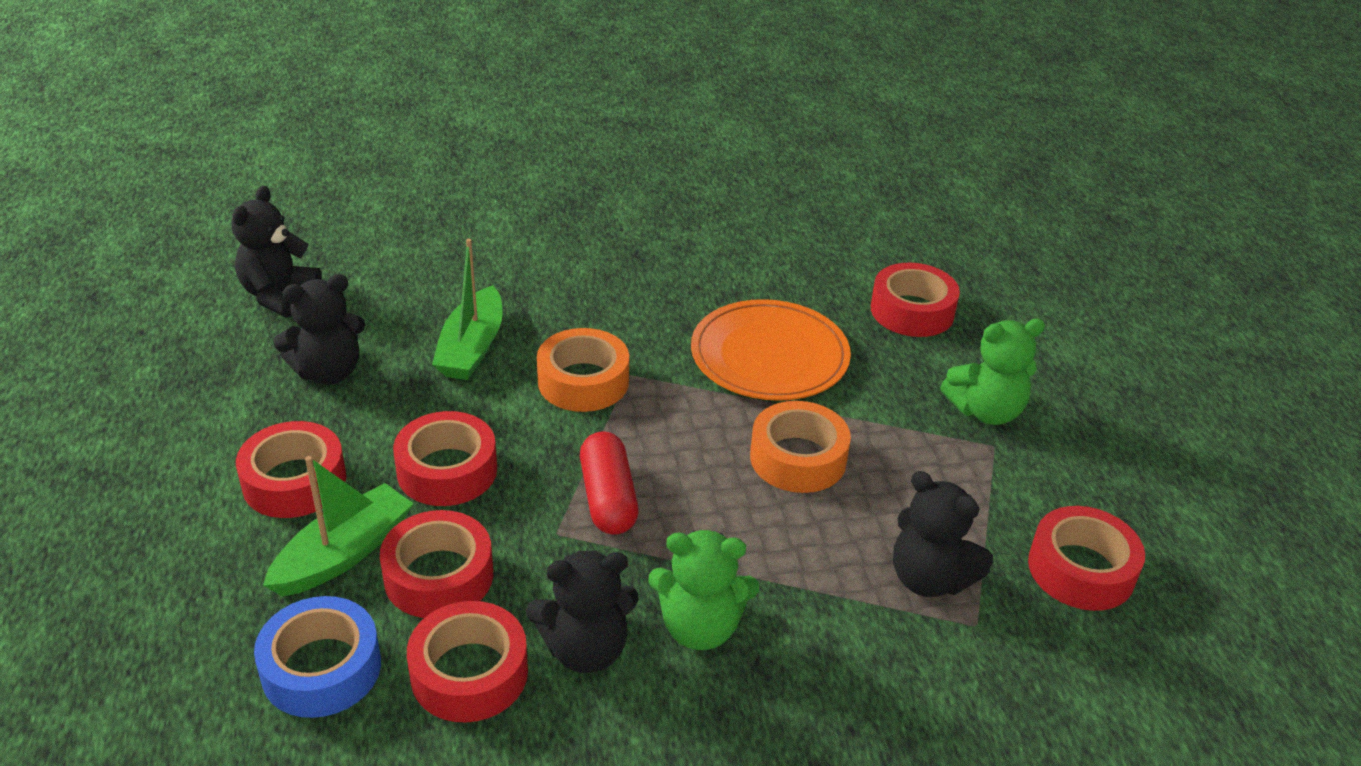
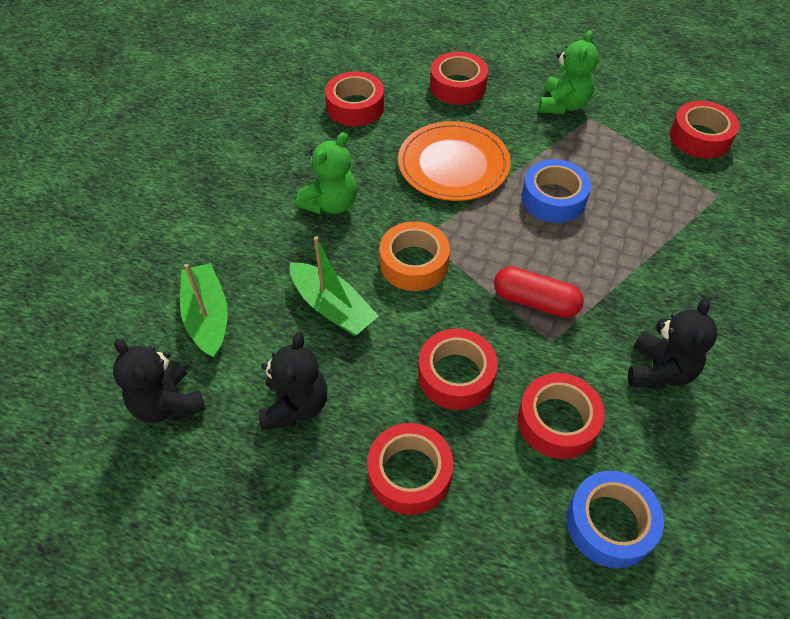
camera: 55 degrees left, 15 degrees up
(344, 553) = (505, 469): green boat -> green boat (207, 317)
(469, 673) = (652, 439): red tape -> red tape (355, 107)
(700, 627) = (667, 309): green teddy bear -> green teddy bear (331, 204)
(798, 458) = (553, 198): orange tape -> blue tape
(929, 579) = (677, 195): black teddy bear -> none

